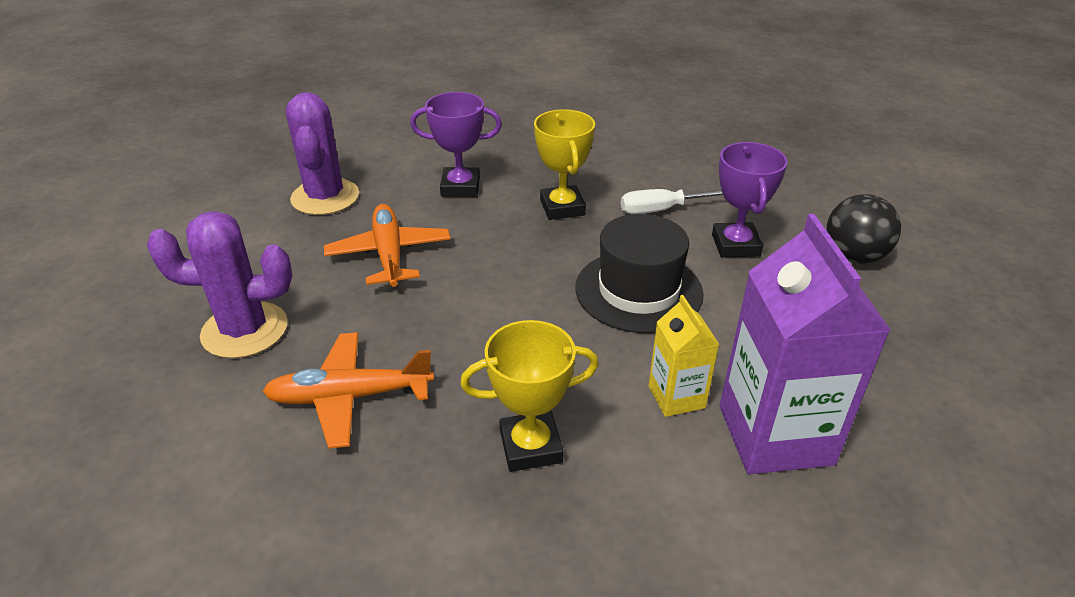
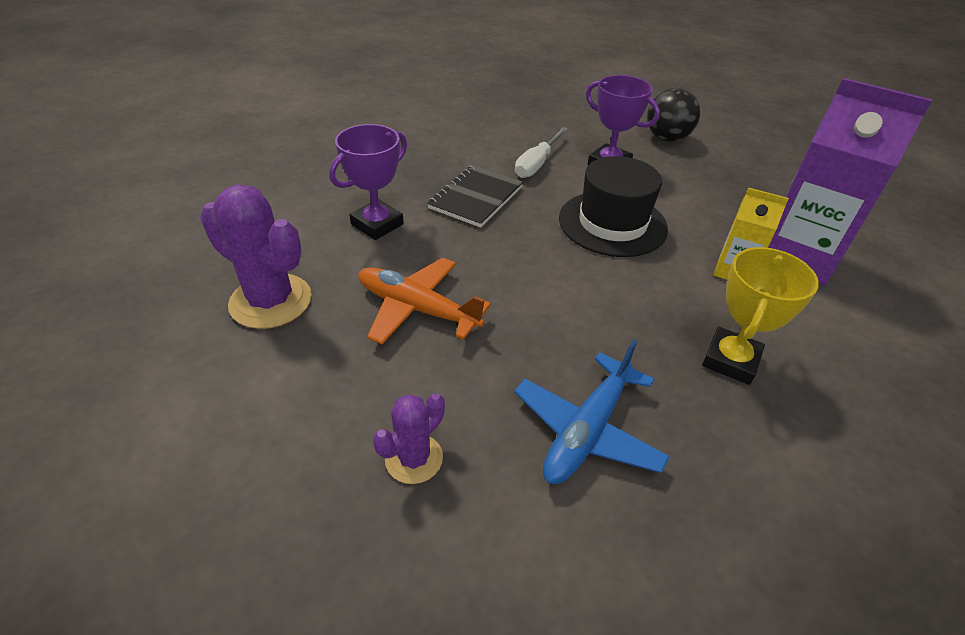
camera: 50 degrees left, 5 degrees up
(245, 330) = (414, 458): purple cactus -> purple cactus, size x0.57
(349, 396) = (587, 430): orange plane -> blue plane
(562, 207) = (476, 197): yellow trophy -> black notebook

